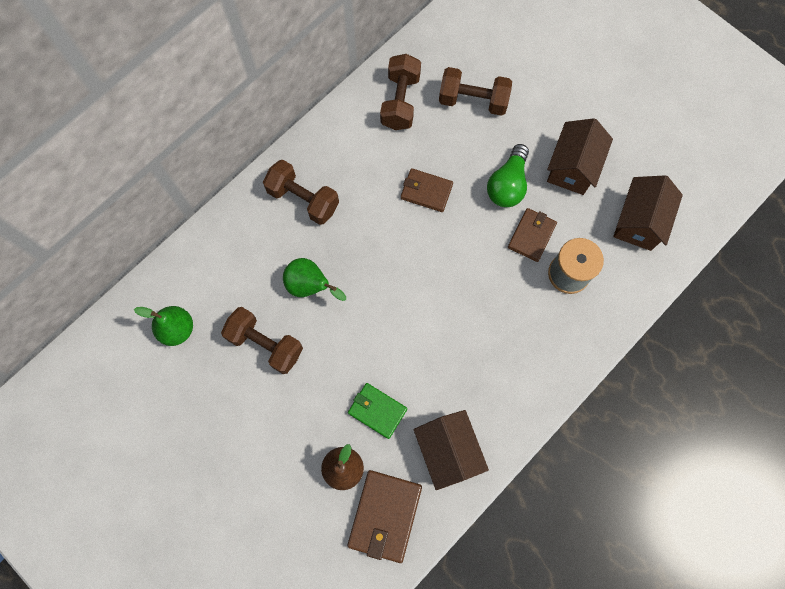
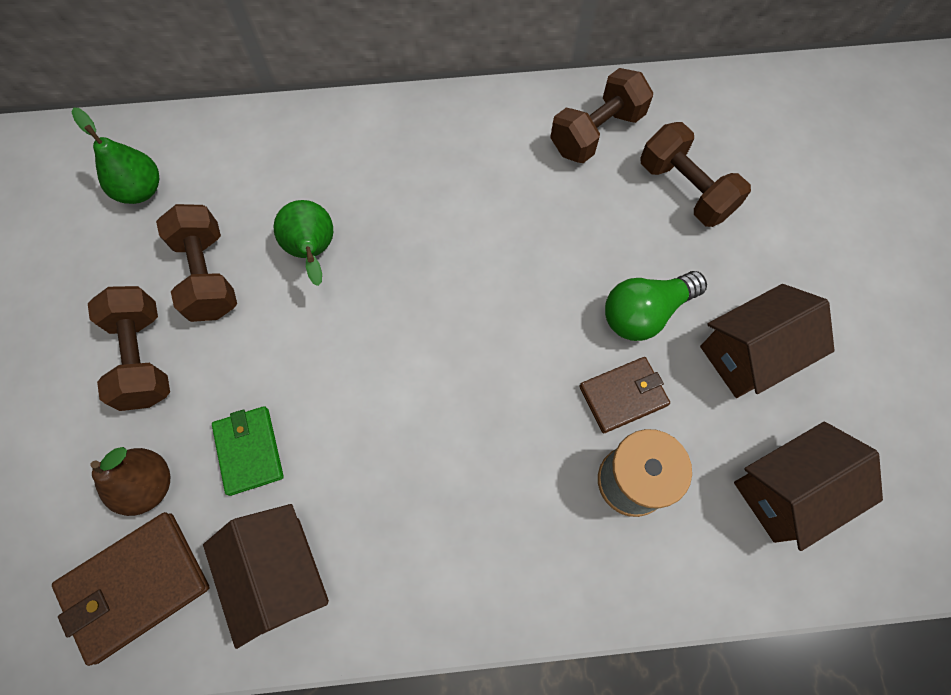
camera: 40 degrees right, 5 degrees down
(303, 199) = (394, 157): brown dumbbell -> brown dumbbell (143, 357)
(426, 191) = (538, 248): brown wallet -> none
(448, 451) = (281, 574): brown house -> brown house turned 45 degrees counterclockwise

